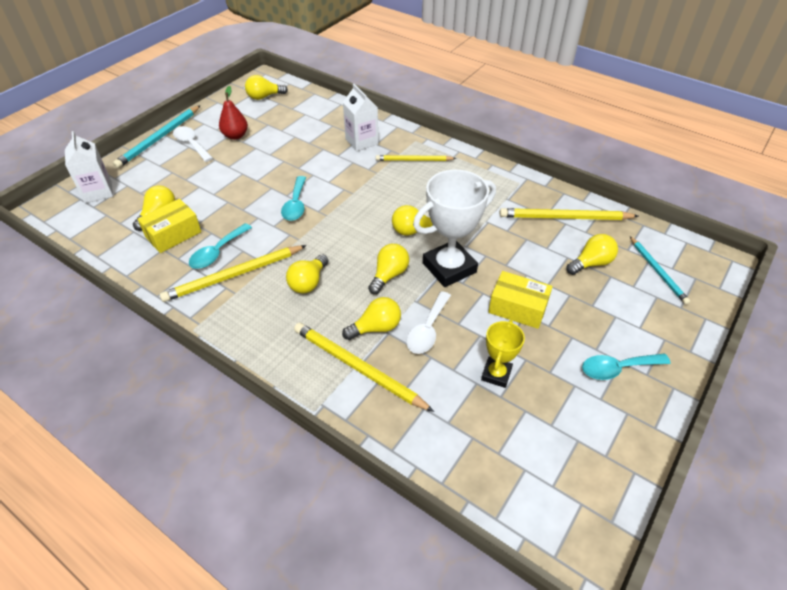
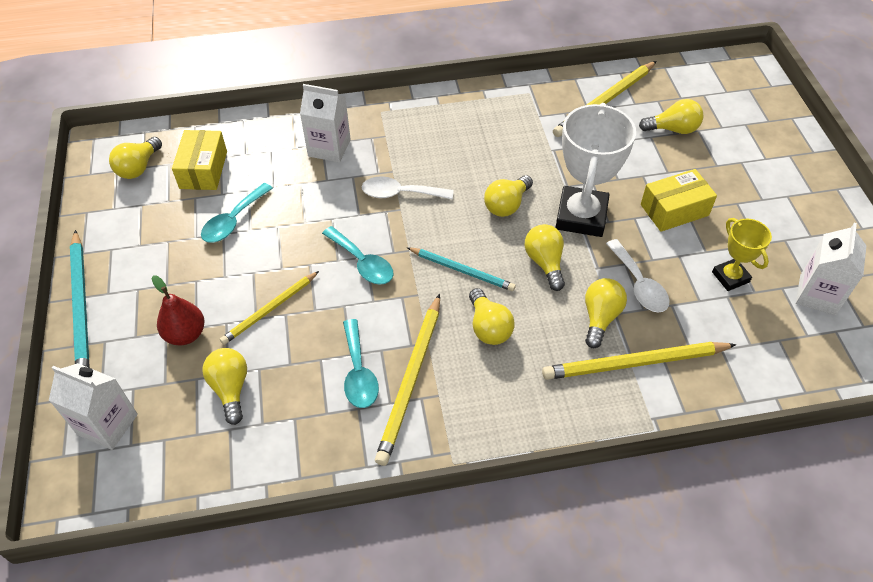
camera: 45 degrees left, 5 degrees up
(173, 234) = (281, 394): yellow box -> yellow box (203, 170)
(191, 144) = (136, 283): white spoon -> white spoon (400, 193)
(235, 136) = (176, 236): red pear -> red pear (185, 334)
(414, 160) = (409, 133): yellow pencil -> yellow pencil (270, 309)
(546, 436) = (817, 295): none -> white carton
(591, 263) = (673, 129): yellow light bulb -> yellow light bulb turned 75 degrees clockwise
(617, 368) = (792, 203): turquoise spoon -> turquoise spoon (233, 220)
(657, 271) = (721, 102): turquoise pencil -> turquoise pencil (462, 270)

